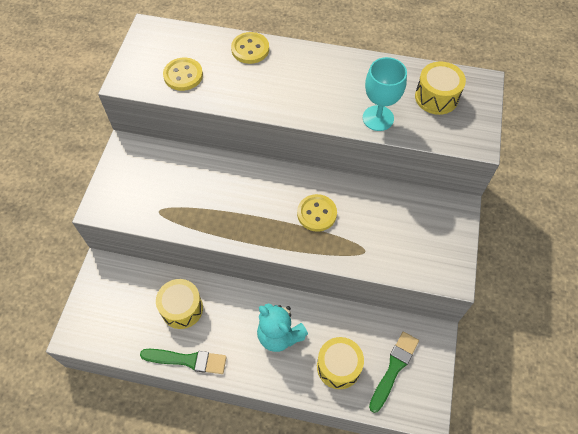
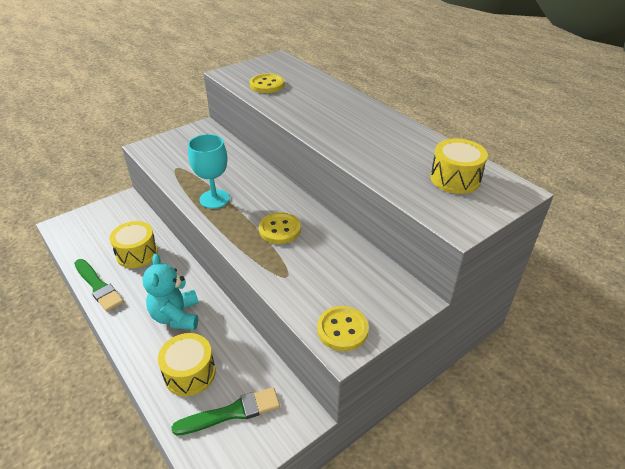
camera: 40 degrees right, 20 degrees down
(250, 49) = (332, 91): yellow button -> yellow button (342, 329)
(378, 118) = (381, 167): turquoise goblet -> turquoise goblet (214, 199)

